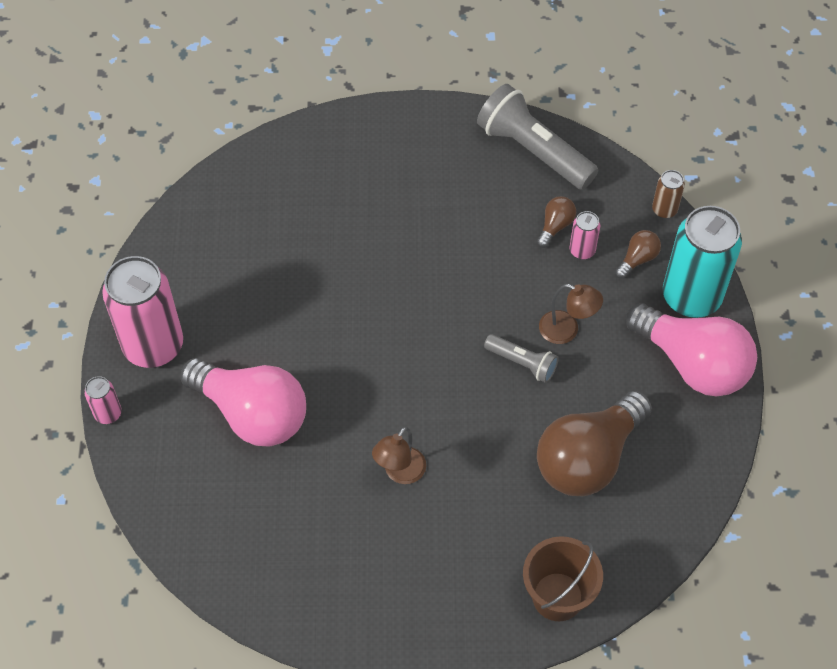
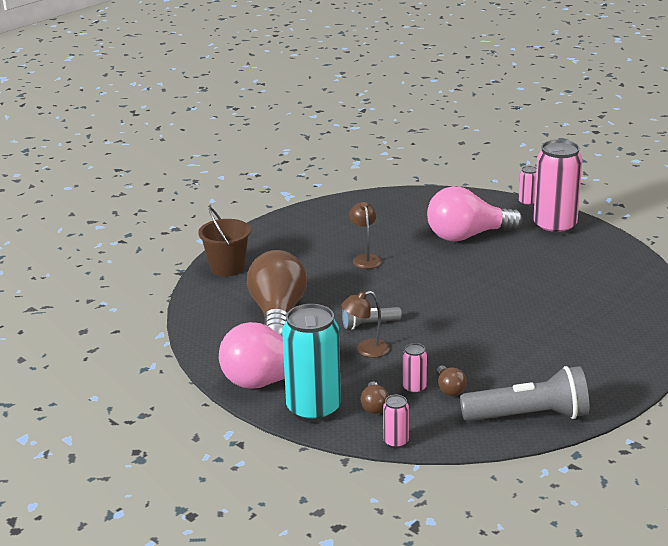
camera: 135 degrees right, 30 degrees down
(664, 210) = (396, 442): brown can -> pink can

